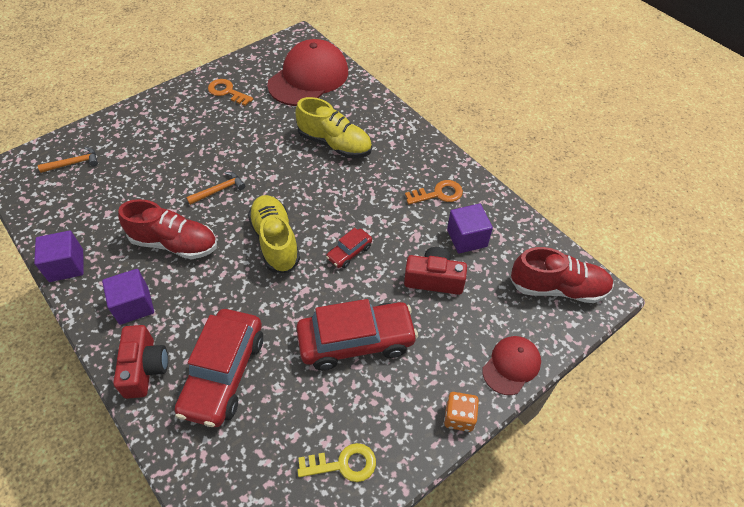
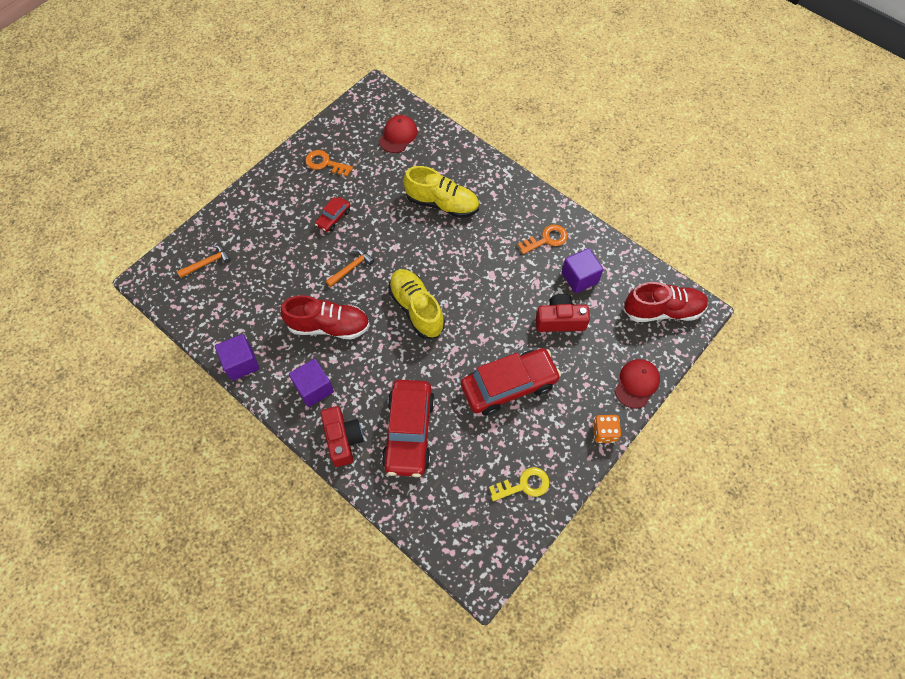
camera: 10 degrees left, 10 degrees up
(308, 78) = (398, 135): red cap -> red cap, size x0.52
(349, 252) = (483, 308): red car -> red car (333, 218)

